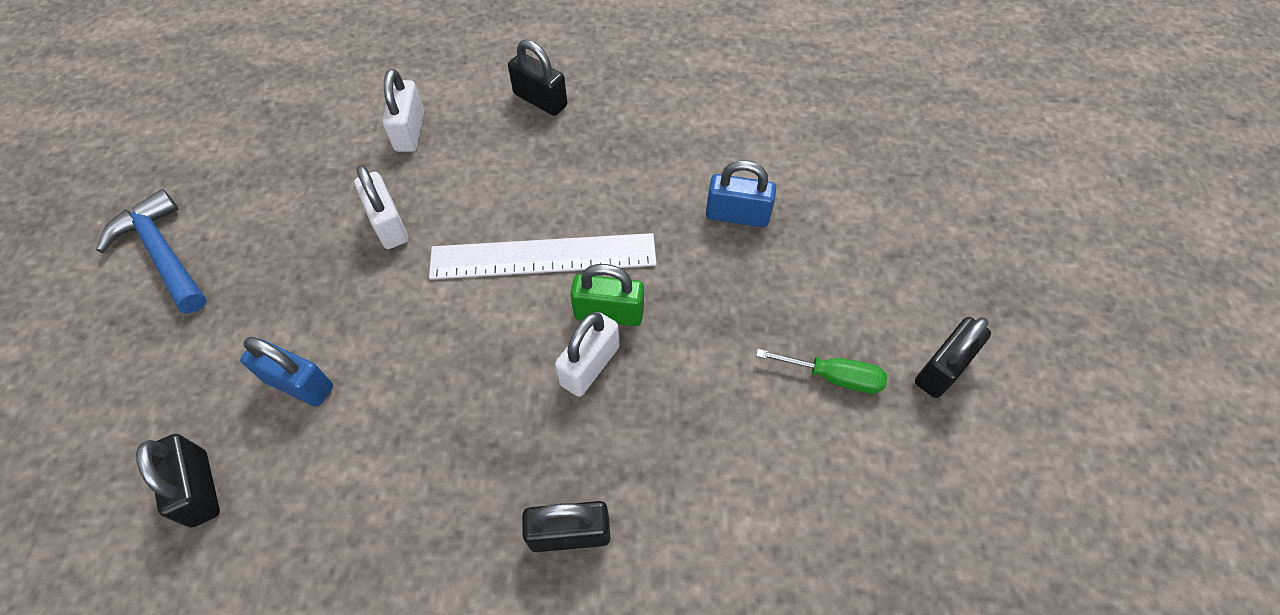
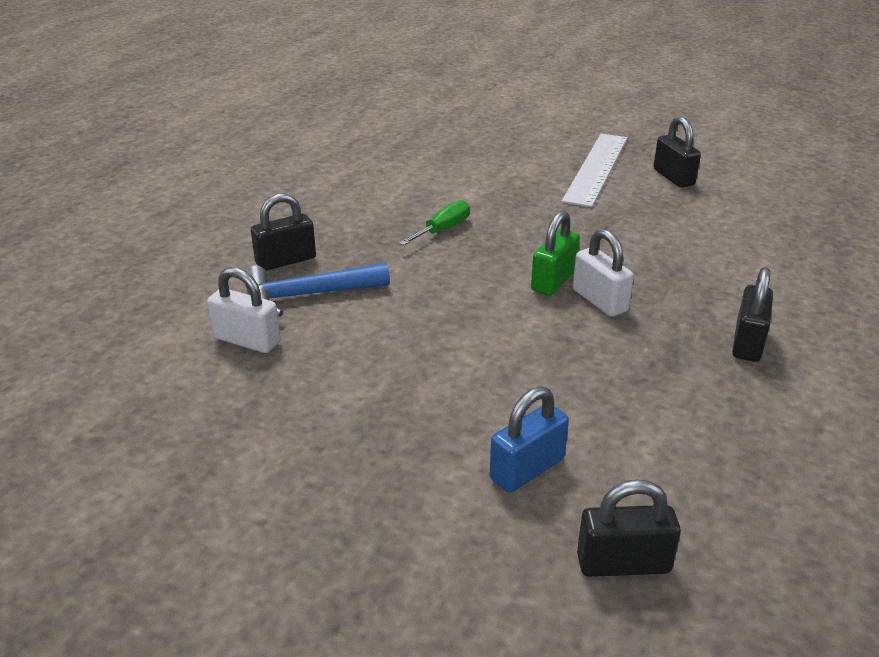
camera: 65 degrees left, 25 degrees down
(163, 253) = (257, 562): blue hammer -> blue hammer (306, 295)
(388, 224) = (363, 376): white padlock -> none
(543, 256) = (472, 298): white ruler -> white ruler (596, 168)
(737, 215) = (498, 208): blue padlock -> none
(833, 377) = (661, 211): green screwdriver -> green screwdriver (443, 229)

